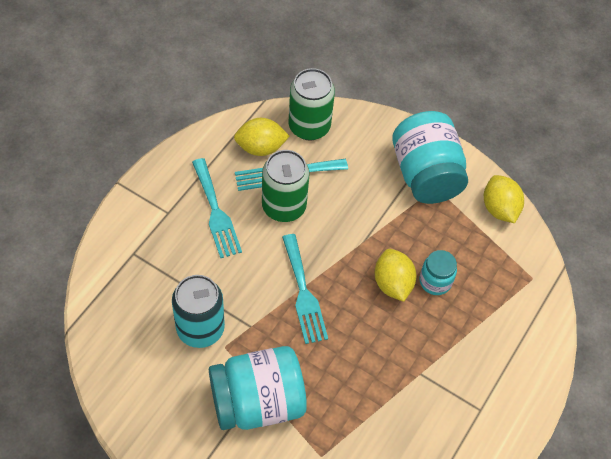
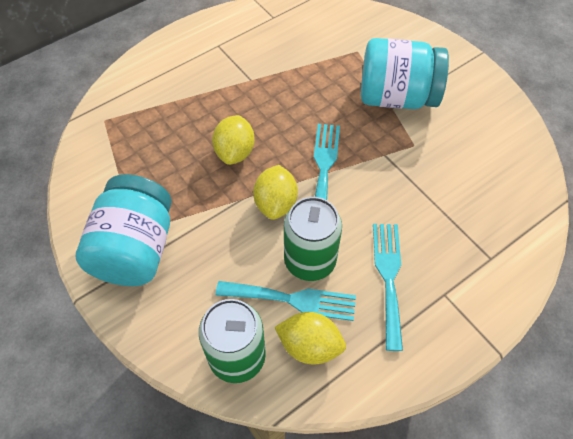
camera: 155 degrees left, 0 degrees up
(200, 329) = (433, 165): turquoise can -> none
(435, 281) = (194, 142): turquoise jar -> none
(499, 209) = (85, 189): yellow lemon -> yellow lemon (276, 203)

